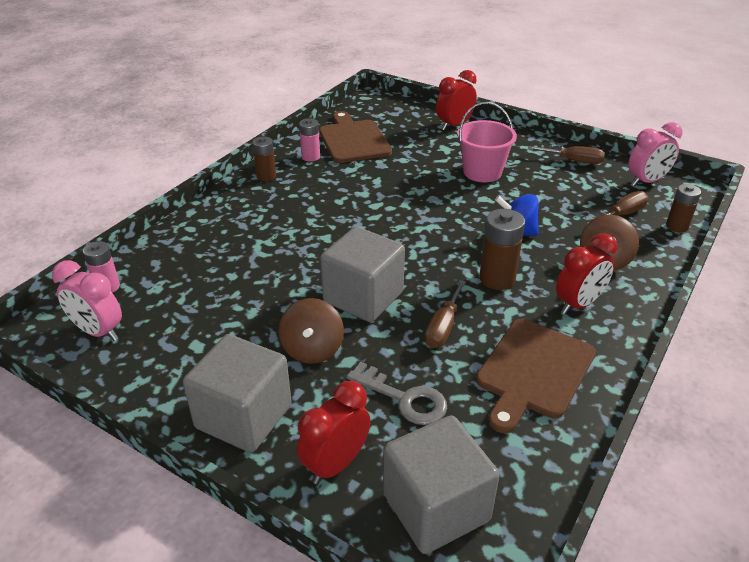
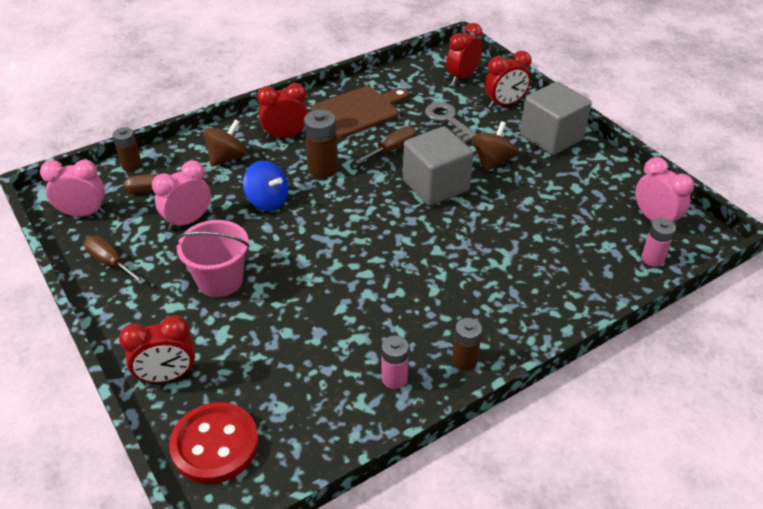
camera: 155 degrees left, 5 degrees up
(353, 140) = (320, 395): brown cutting board -> none
(395, 111) = (215, 444): none -> red button
(436, 507) = (462, 77): grey cube -> red clock
(559, 199) = (188, 221): none -> pink clock

